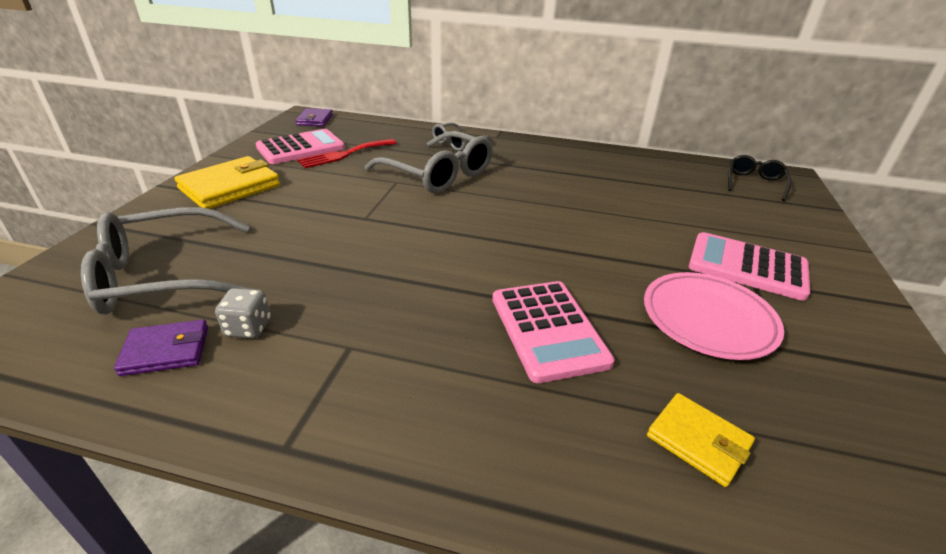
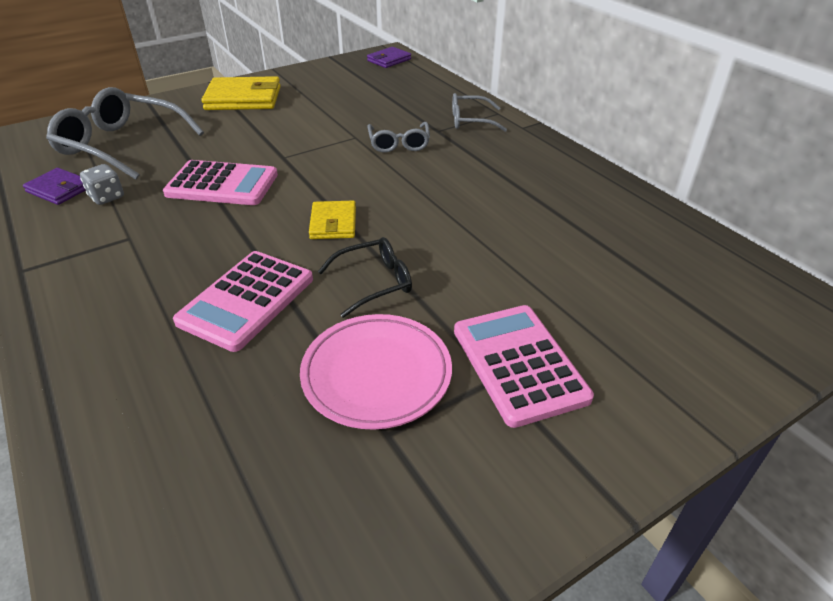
camera: 45 degrees right, 5 degrees up
(301, 148) = (337, 82): pink calculator -> pink calculator (222, 184)
(344, 154) = (358, 99): red fork -> none
(439, 174) = (399, 144): grey glasses -> grey glasses, size x0.55
(698, 441) = (190, 433): yellow wallet -> yellow wallet (333, 223)
(754, 183) = (745, 299): black glasses -> black glasses (374, 282)

